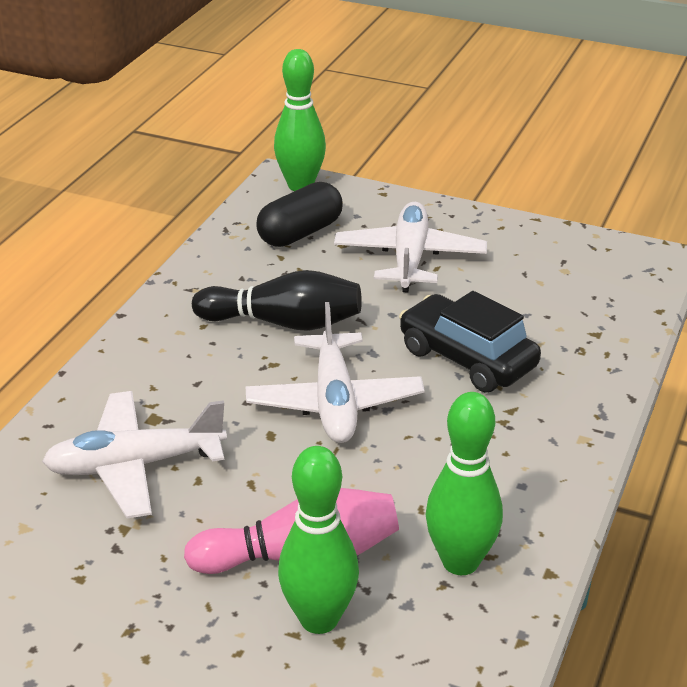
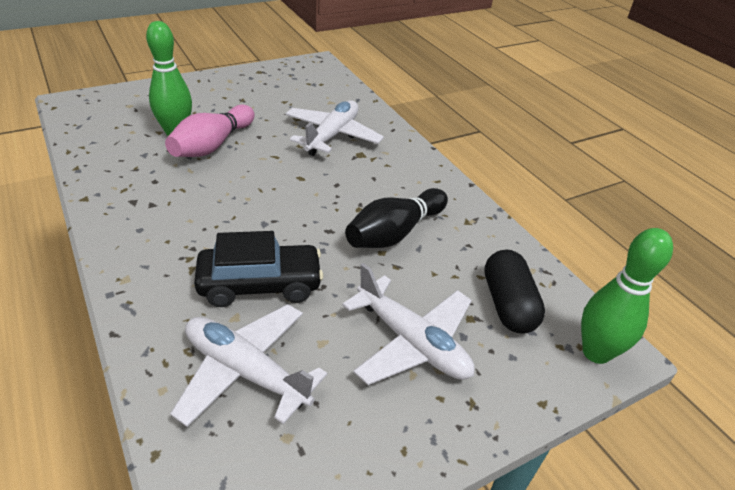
camera: 125 degrees right, 5 degrees up
(334, 402) = (296, 209): white plane -> white plane (246, 371)
(460, 562) = (136, 179): green bowling pin -> none

